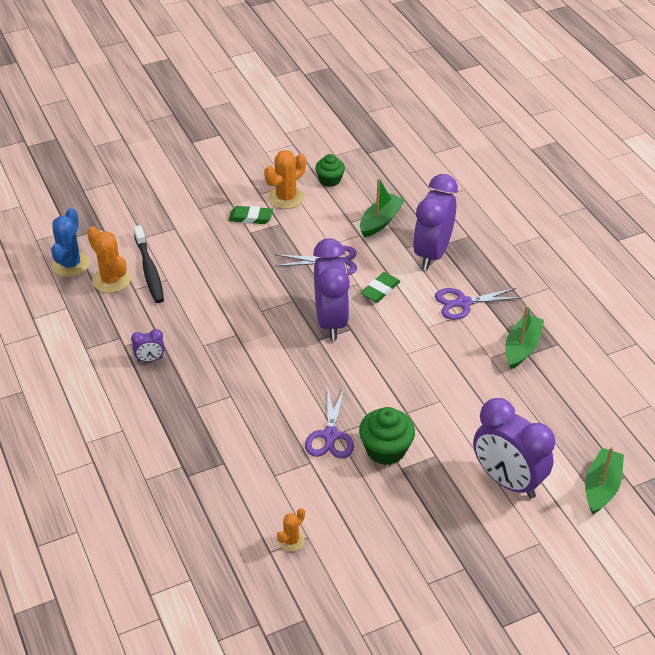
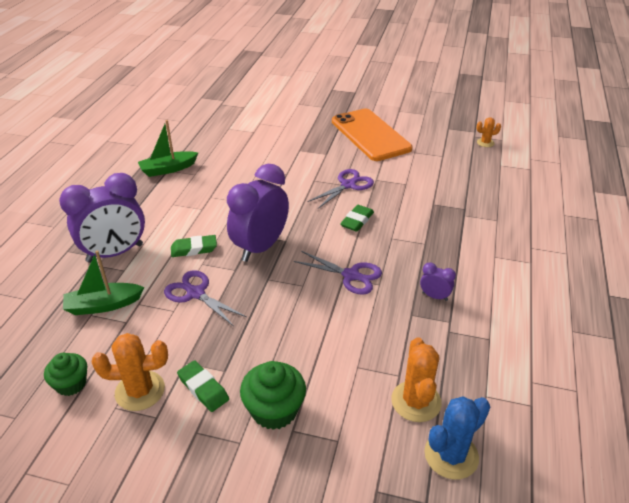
camera: 140 degrees left, 5 degrees down
(149, 270) = (366, 388): black toothbrush -> none
(278, 396) = (357, 221): none -> green eraser
(291, 541) = (425, 154): orange cactus -> orange cactus (485, 143)
(386, 449) = (323, 164): green cupcake -> green cupcake (274, 410)
(386, 536) = (370, 135): none -> orange phone
(463, 303) = (155, 209): purple scissors -> purple scissors (351, 275)
(507, 481) = (278, 126): purple clock -> none
(601, 487) = (238, 105): green boat -> none

